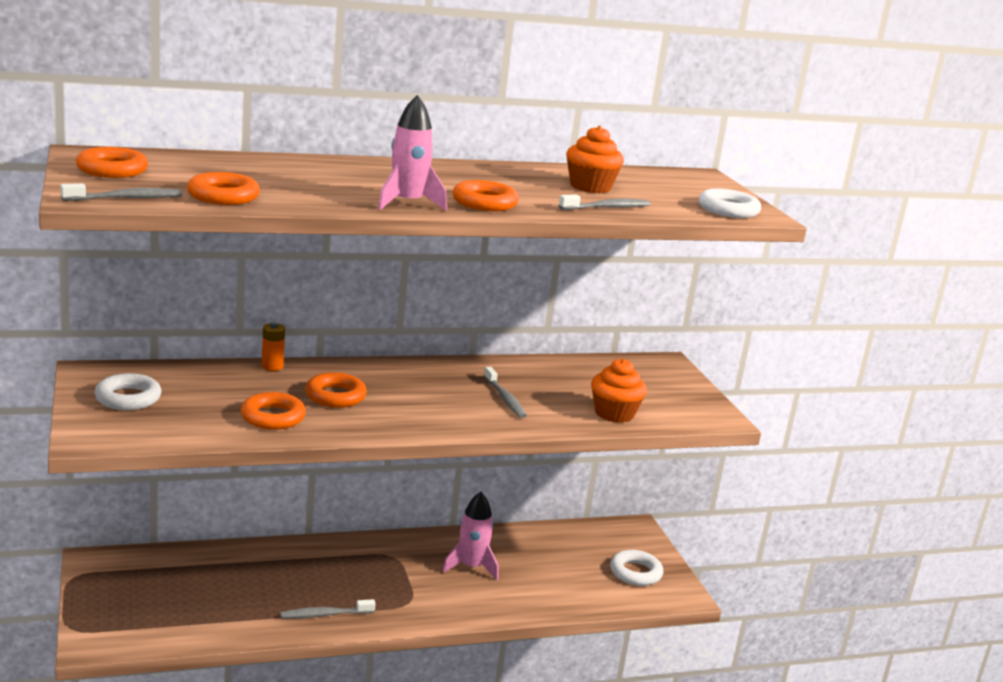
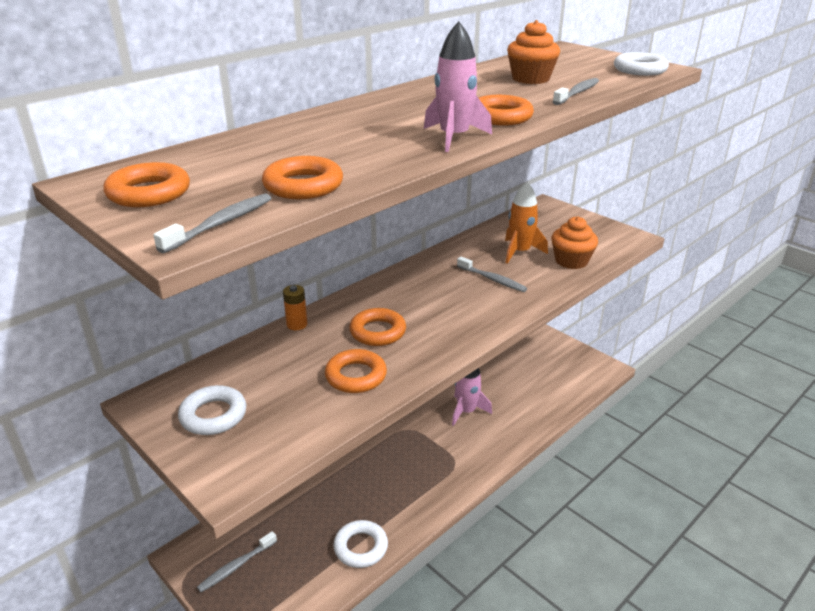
camera: 25 degrees left, 10 degrees up
(325, 615) = (410, 506): grey toothbrush -> grey toothbrush (236, 566)
(569, 388) = (520, 252): none -> orange rocket
(635, 572) = (564, 364): white ring -> white ring (361, 547)

